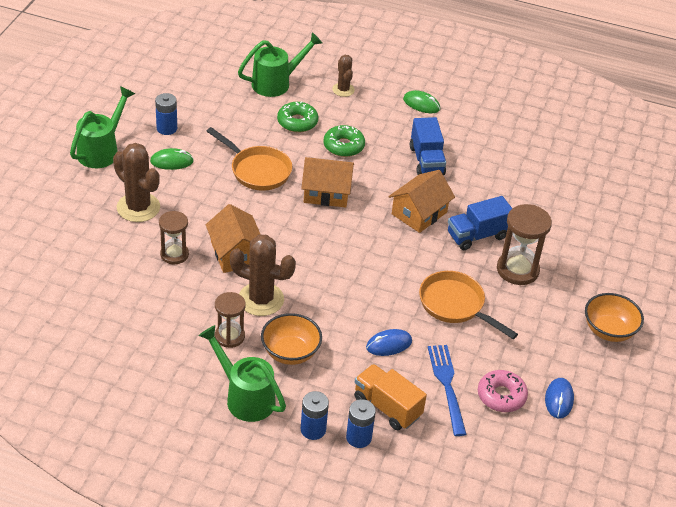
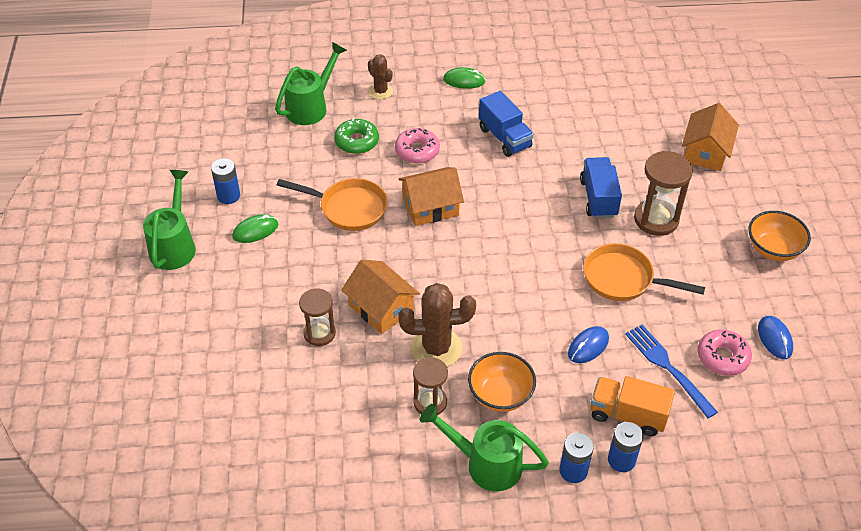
camera: 20 degrees left, 5 degrees up
(138, 207) = (251, 295): brown cactus -> none
(343, 146) = (417, 151): green donut -> pink donut
(419, 213) = (531, 195): orange house -> orange house (705, 152)
(477, 235) = (598, 198): blue truck -> blue truck turned 135 degrees clockwise

